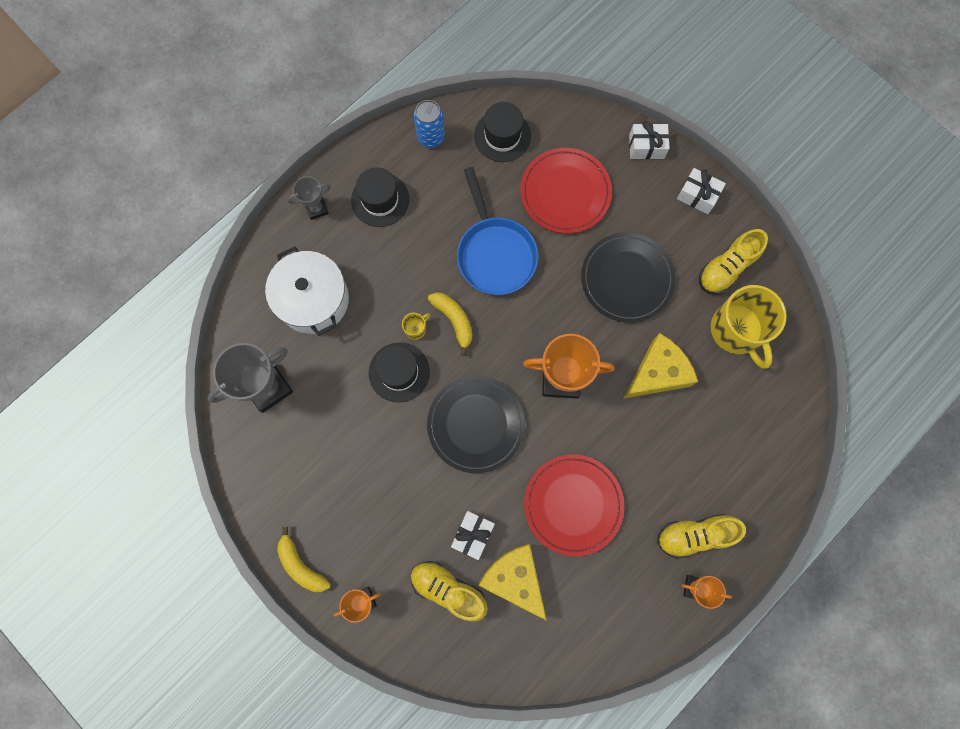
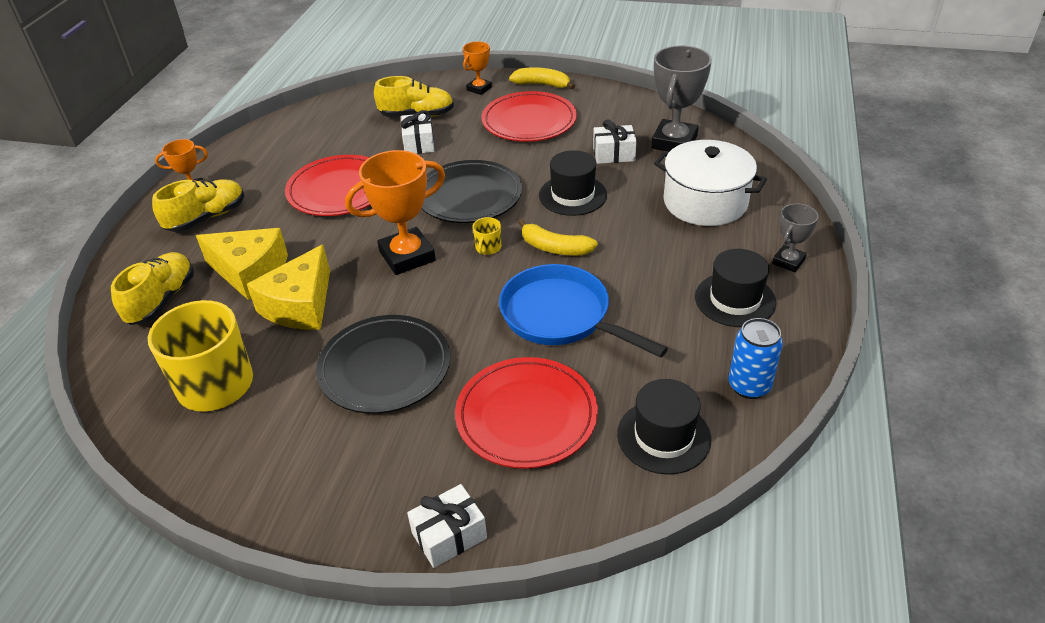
camera: 150 degrees right, 35 degrees down
(358, 505) = (529, 121): none -> red plate
(416, 329) = (587, 226): yellow mug -> yellow mug (488, 248)
(515, 578) = (365, 138): yellow cheese -> yellow cheese (250, 272)
(697, 195) = (333, 509): white gift -> white gift (613, 154)
(726, 268) = (252, 441): yellow shoe -> yellow shoe (161, 300)

